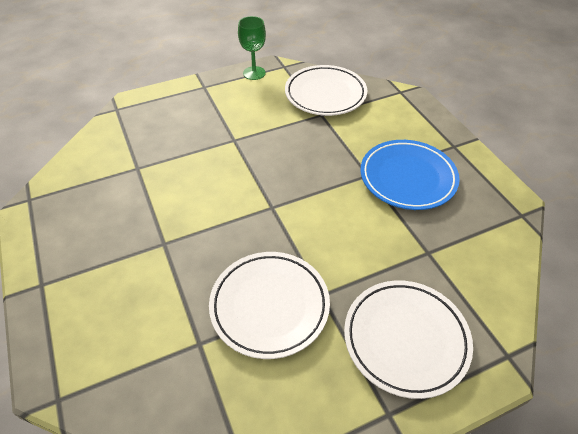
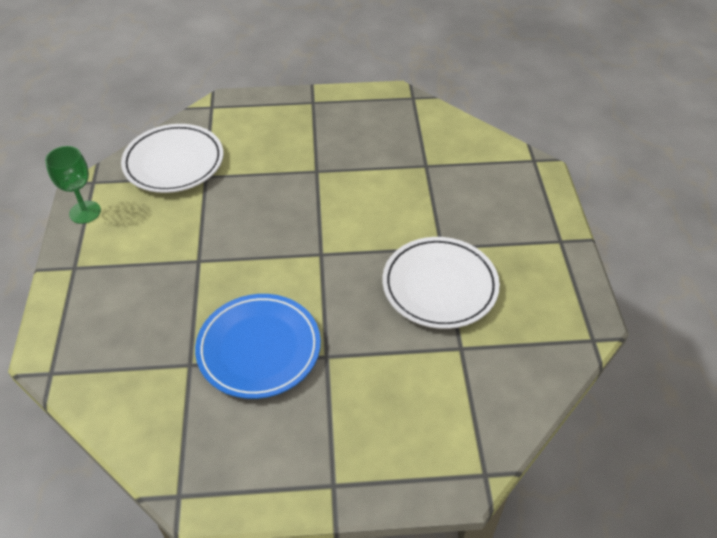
camera: 70 degrees left, 0 degrees up
(405, 339) = (502, 209): white plate -> none
(407, 178) = (336, 146): blue plate -> blue plate (259, 349)

